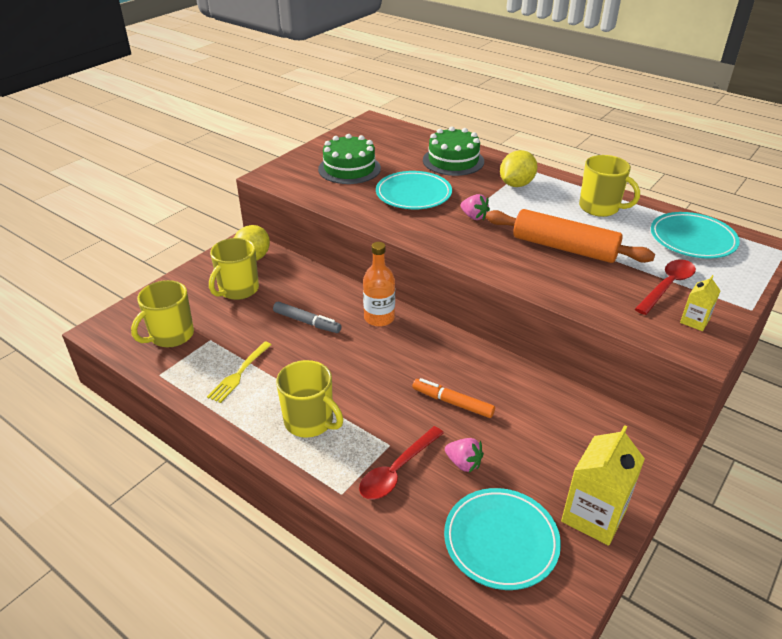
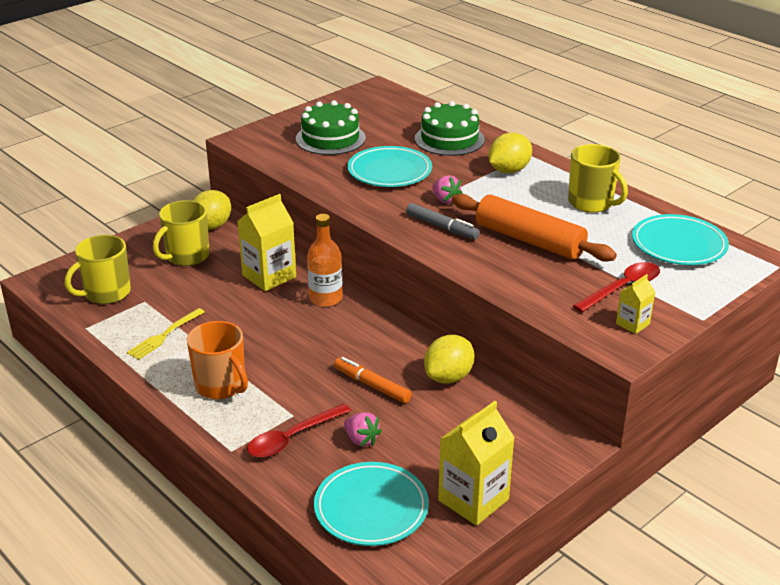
camera: 10 degrees right, 5 degrees down
(307, 322) = (248, 295): grey marker -> grey marker (442, 227)
(310, 421) = (221, 386): yellow mug -> orange mug
(320, 301) = (269, 276): none -> yellow carton
(519, 385) = (448, 377): none -> yellow lemon

